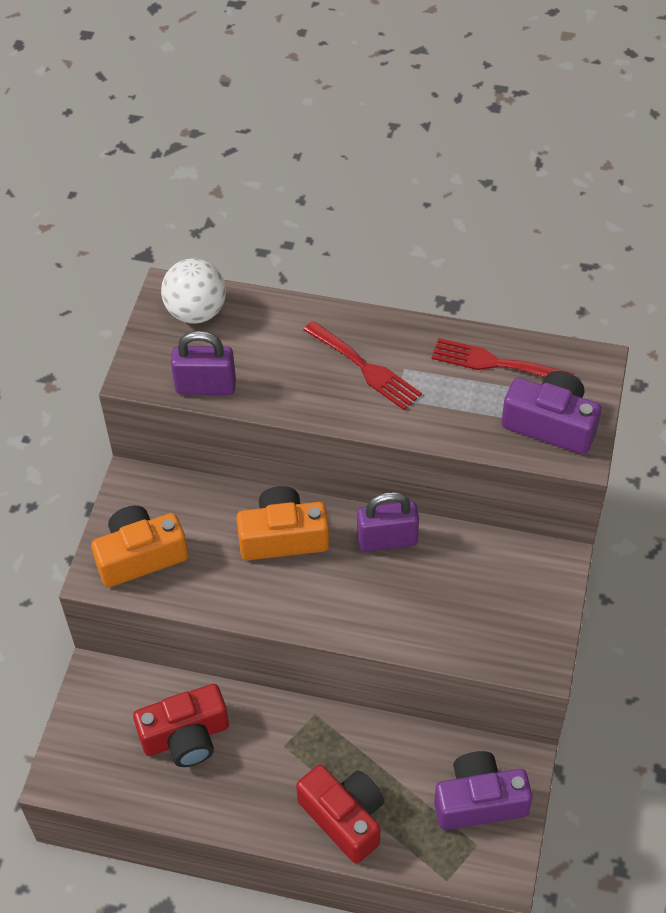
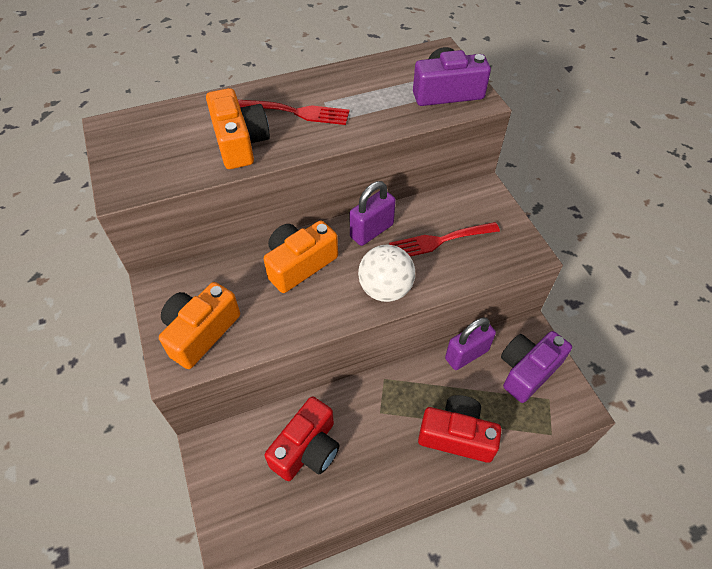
camera: 35 degrees left, 0 degrees up
(196, 312) = (141, 130): white ball -> white ball (385, 289)
(206, 386) = (185, 172): purple padlock -> purple padlock (466, 354)
(280, 377) = (240, 142): none -> orange camera
(495, 363) = (381, 75): red fork -> red fork (439, 241)

